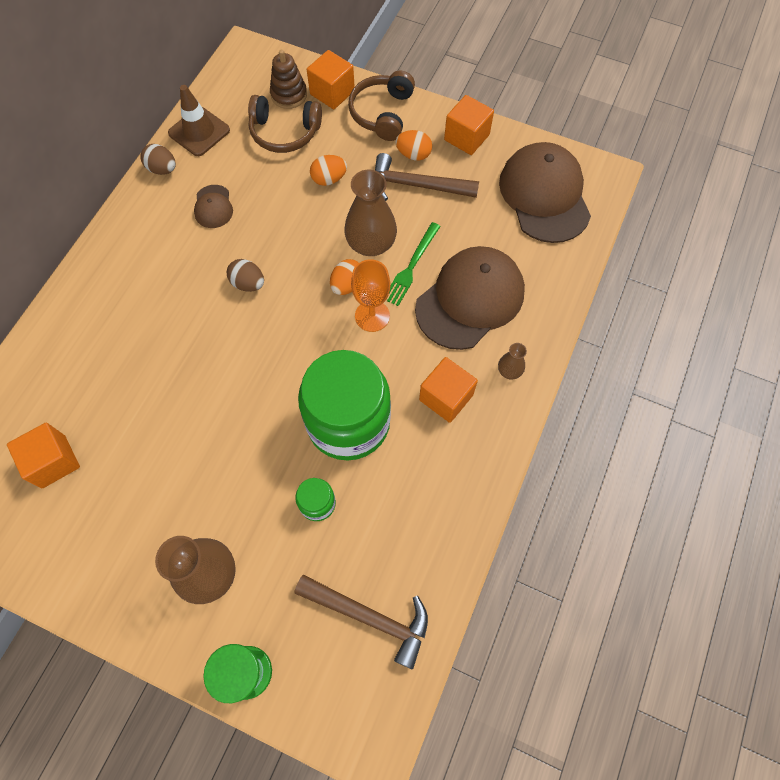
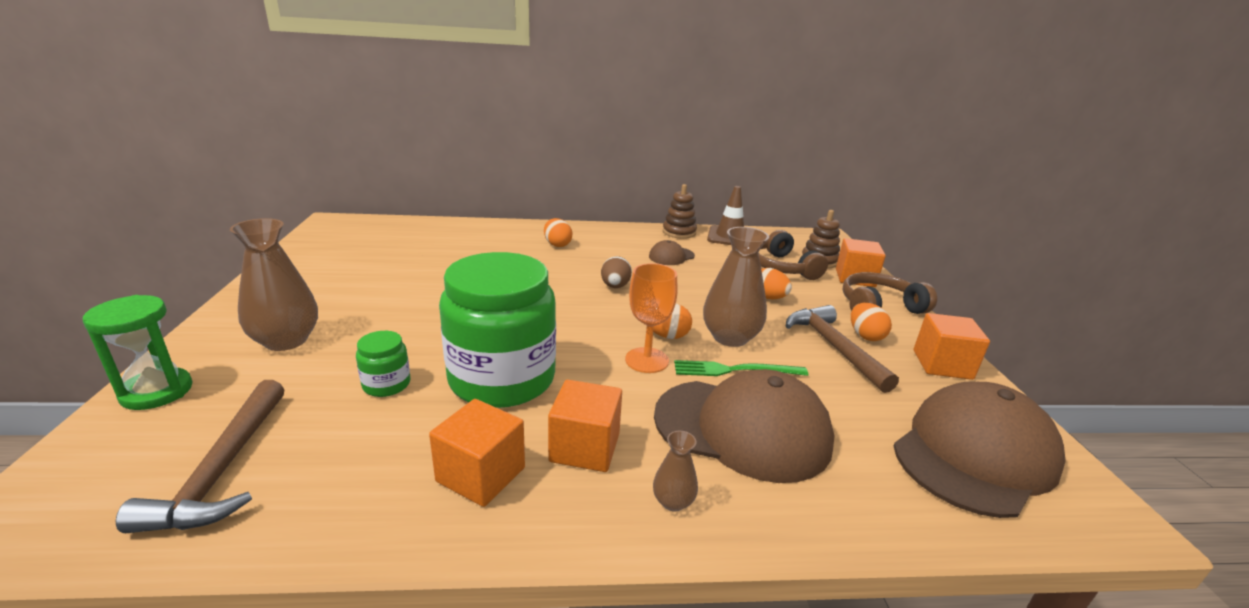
camera: 60 degrees right, 40 degrees down
(53, 461) = (389, 251): orange cube -> orange cube (481, 475)
(128, 294) = (557, 244): none -> orange egg
(162, 169) = (679, 232): brown egg -> brown stacking toy

